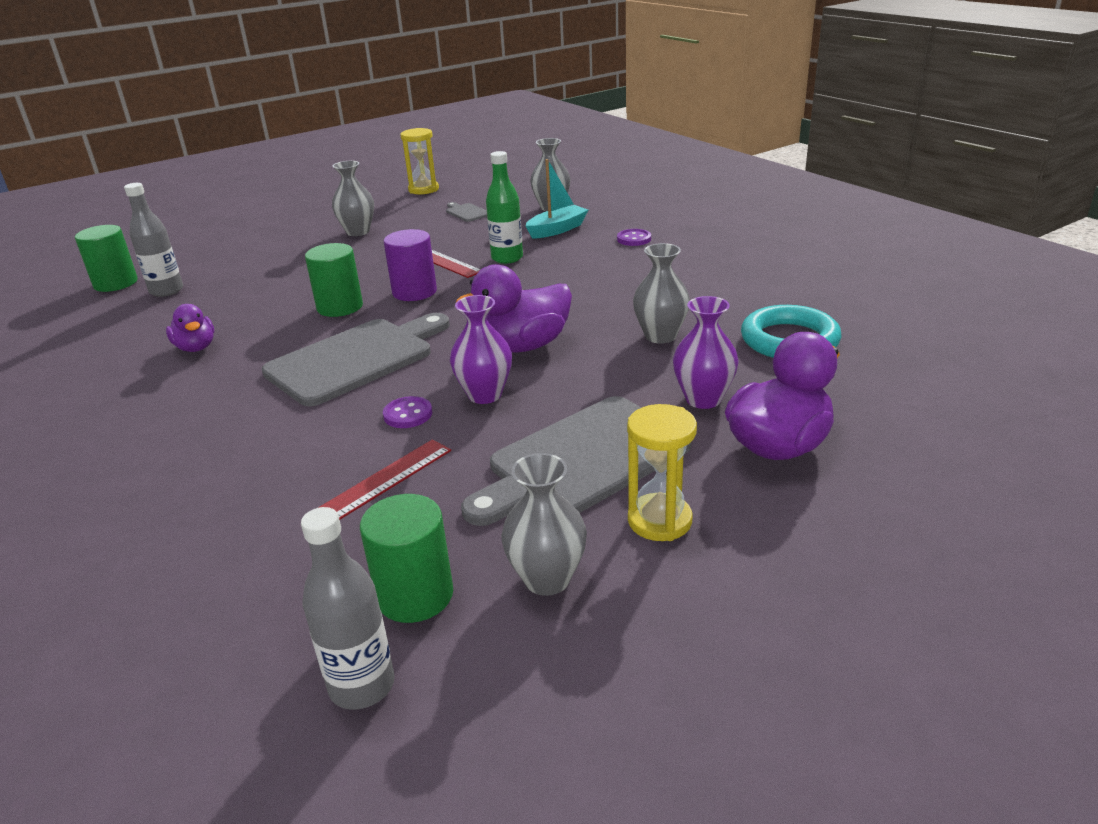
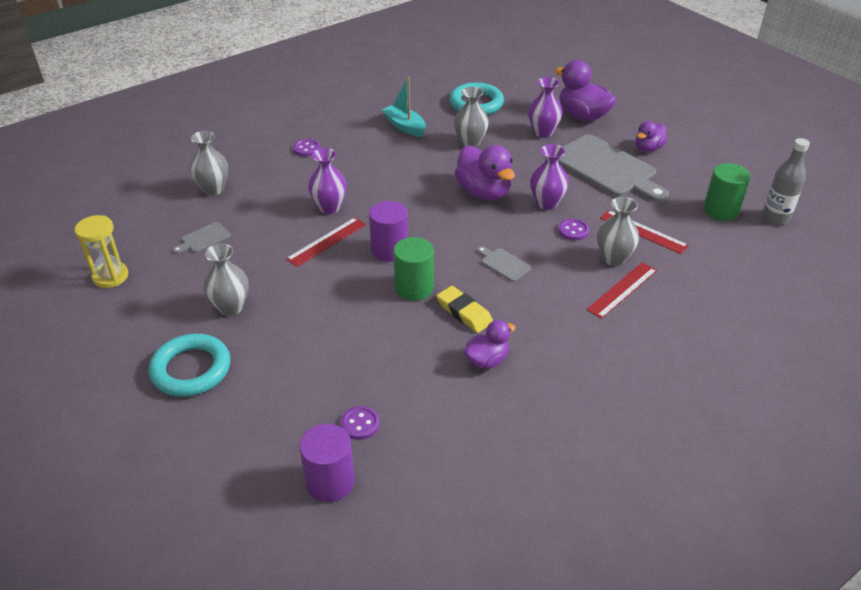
camera: 95 degrees left, 10 degrees up
(115, 283) = (330, 482): green cylinder -> purple cylinder
(166, 291) = (360, 424): grey bottle -> purple button
(252, 448) = (622, 290): none -> red ruler
(281, 335) = (464, 312): none -> yellow eraser
(287, 227) = (191, 369): none -> turquoise ring
(356, 359) = (503, 264): grey cutting board -> grey cutting board, size x0.42
(507, 258) = (329, 207): green bottle -> purple vase
(547, 579) = (696, 176): grey vase -> grey vase (613, 258)
(557, 230) = (272, 185): turquoise boat -> turquoise boat (405, 126)
(659, 520) = (648, 148): yellow hourglass -> purple duck

